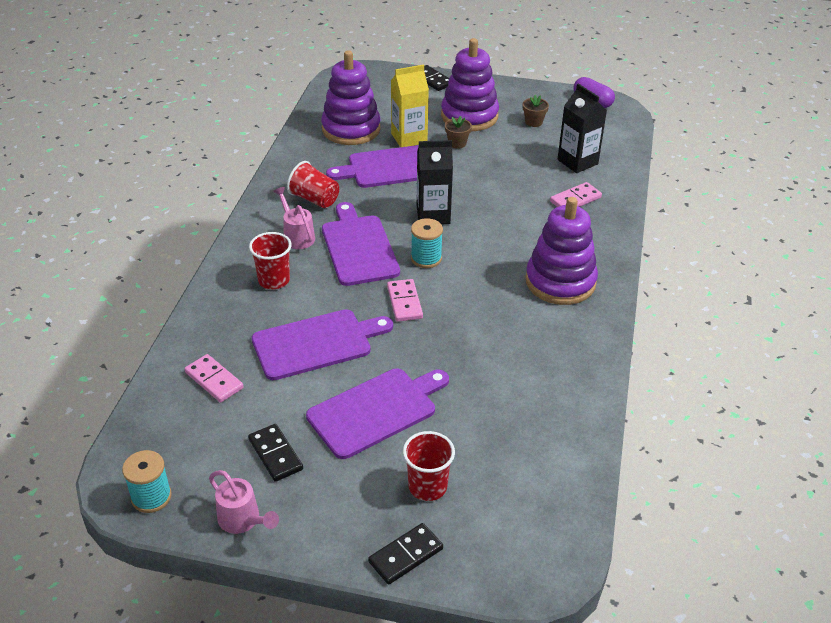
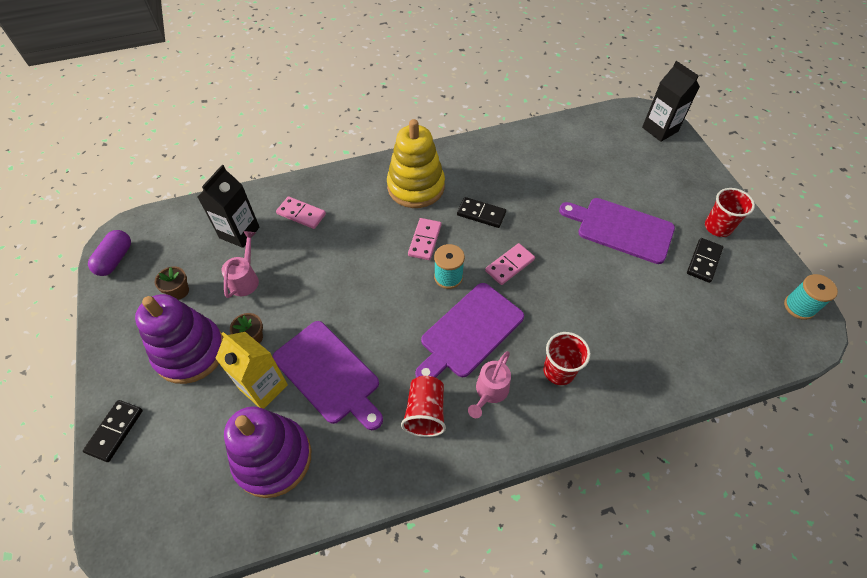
camera: 120 degrees left, 15 degrees up
(214, 380) = (689, 339): pink domino -> pink domino (425, 240)
(243, 520) = (758, 249): pink watering can -> pink watering can (245, 279)
(316, 343) = (597, 296): purple cutting board -> none
(405, 555) = (697, 168): black domino -> black domino (481, 214)
(427, 487) = (648, 178): red cup -> red cup (717, 227)
(433, 215) = (386, 300): black carton -> black carton (660, 129)
(560, 282) = (416, 187): purple stacking toy -> yellow stacking toy

